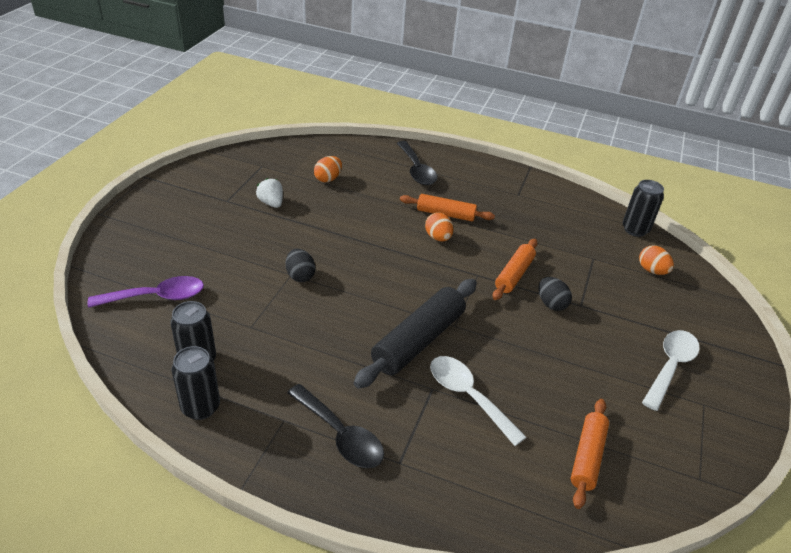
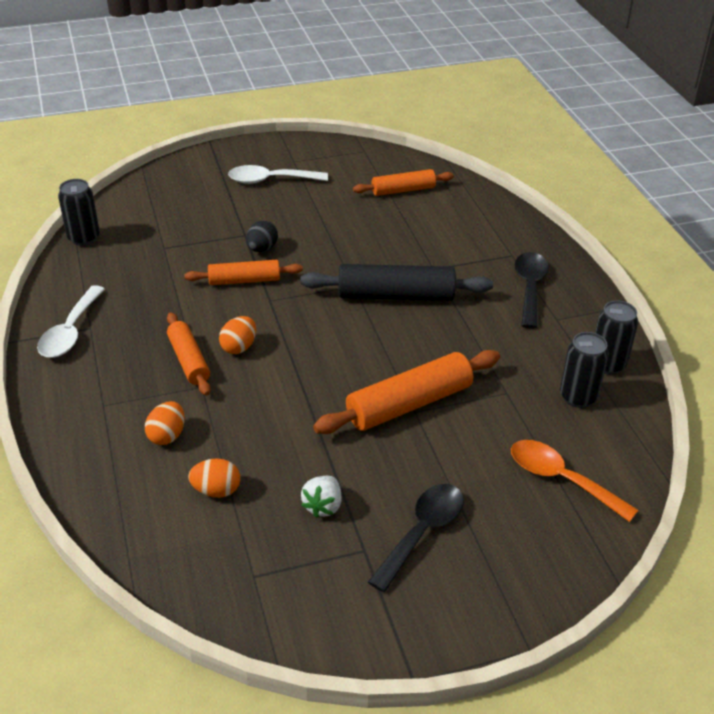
camera: 125 degrees left, 0 degrees up
(156, 297) = (561, 479): purple spoon -> orange spoon
(300, 276) = (409, 404): black egg -> orange rolling pin
(416, 170) = (113, 426): black spoon -> black spoon (422, 532)
(468, 396) = (418, 250): white spoon -> white spoon (70, 331)
(652, 270) = (148, 214): orange egg -> orange egg (167, 435)

